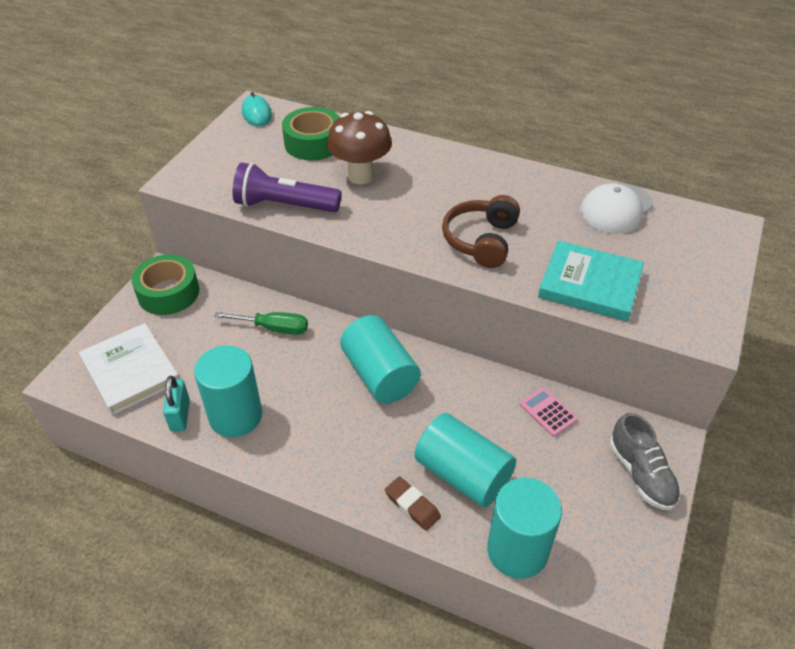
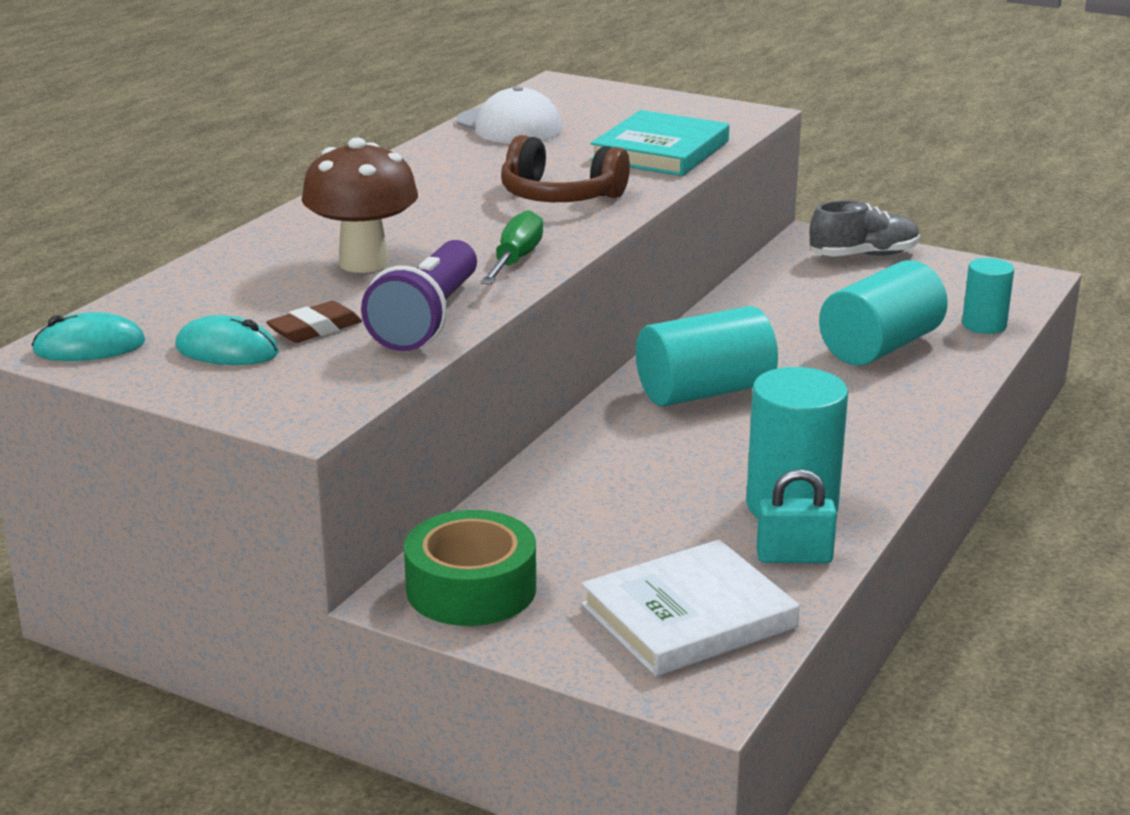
camera: 85 degrees left, 20 degrees down
(250, 149) = (227, 350): none -> turquoise mouse
(273, 328) = (591, 476): green screwdriver -> green screwdriver (515, 260)
(313, 143) = (237, 297): green tape -> none
(412, 505) = (935, 379): brown eraser -> brown eraser (315, 329)
(517, 550) = (984, 325): turquoise cylinder -> turquoise cylinder, size x0.59
(548, 412) = (773, 292): pink calculator -> none

